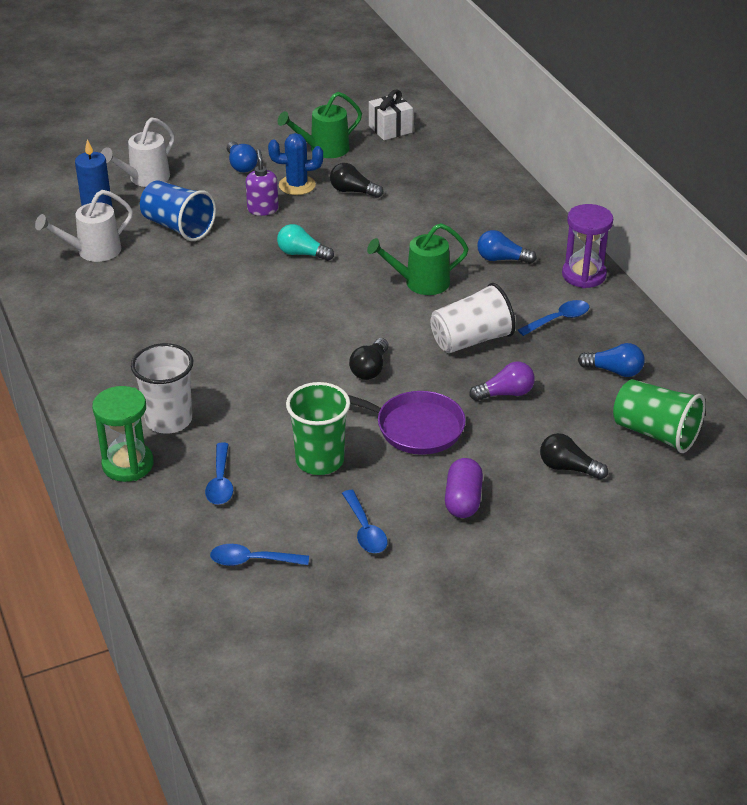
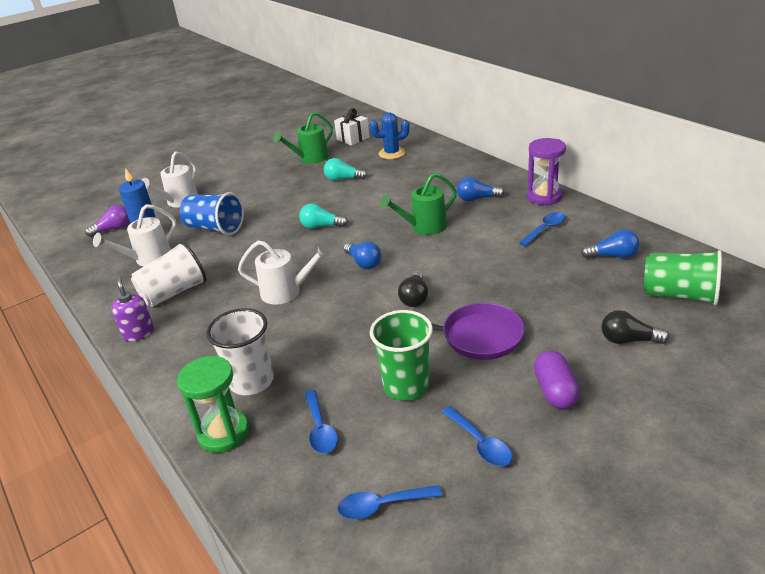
camera: 10 degrees left, 5 degrees down
(235, 329) = (287, 292): none -> white watering can
(241, 165) = (252, 179): blue light bulb -> blue light bulb (363, 263)
(263, 209) = (278, 203): purple soap dispenser -> purple soap dispenser (138, 333)
(297, 185) = (299, 183): blue cactus -> blue cactus (392, 153)
(353, 191) = (343, 179): black light bulb -> turquoise light bulb
(471, 340) = (486, 258): white cup -> white cup (174, 292)
(505, 393) = (537, 292): purple light bulb -> purple light bulb (114, 229)

